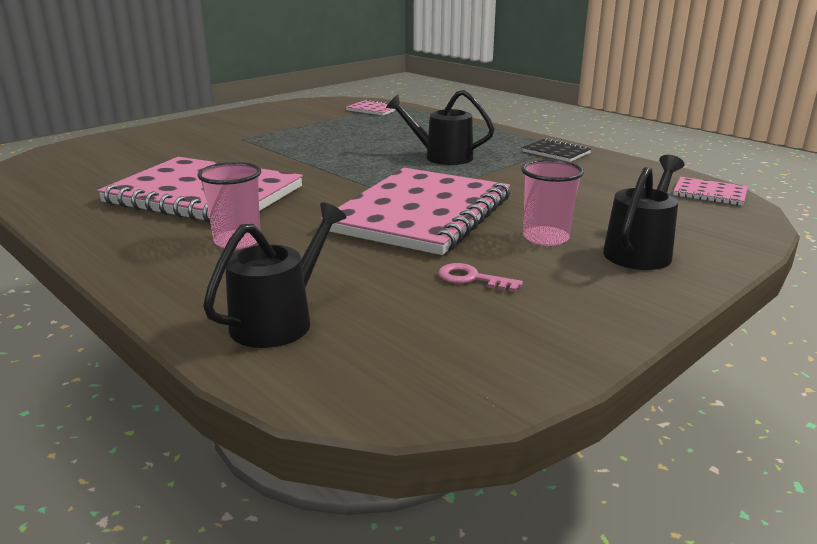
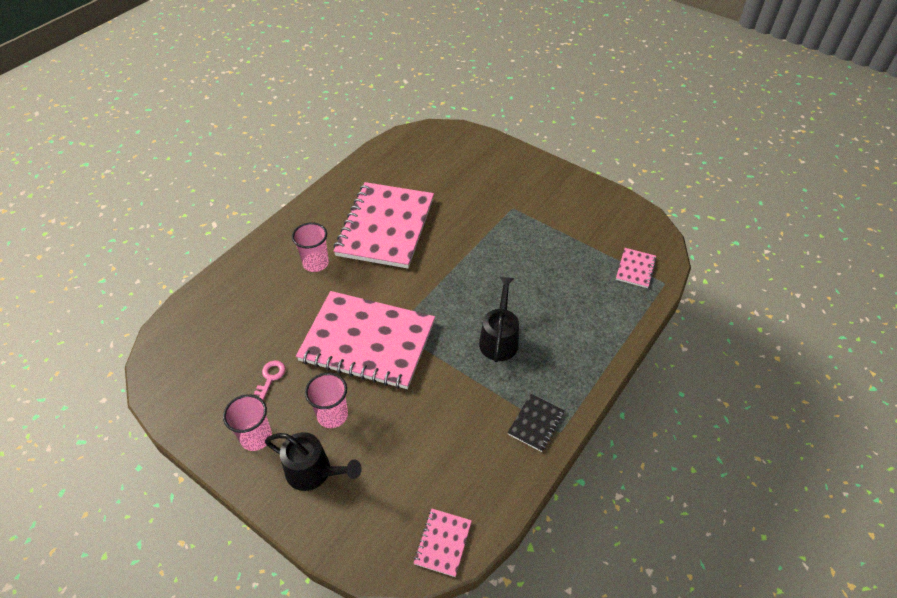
camera: 80 degrees right, 25 degrees up
(280, 320) = (225, 305): black watering can -> none
(588, 290) = (256, 437): none -> pink cup

